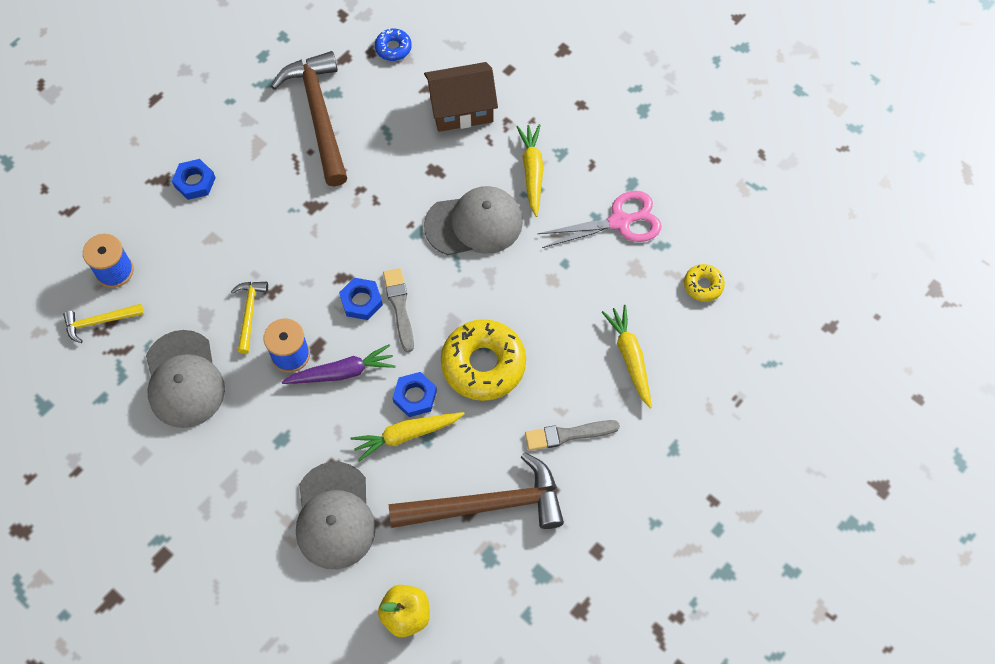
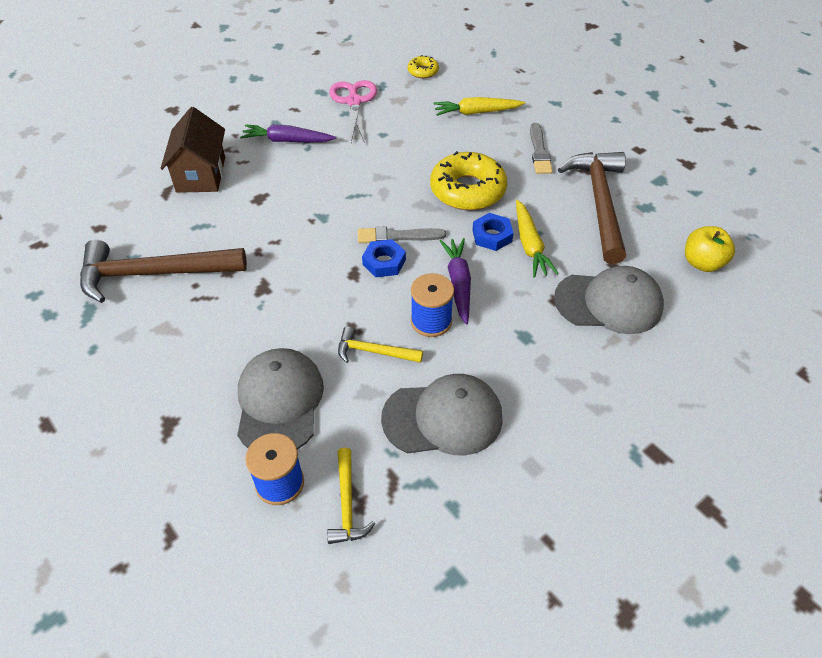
camera: 80 degrees left, 15 degrees down
(195, 182) = (187, 390): blue nut -> none
(393, 48) = (104, 211): blue donut -> none
(474, 224) = (326, 180): grey cap -> grey cap (279, 402)
(532, 172) = (287, 141): yellow carrot -> purple carrot

